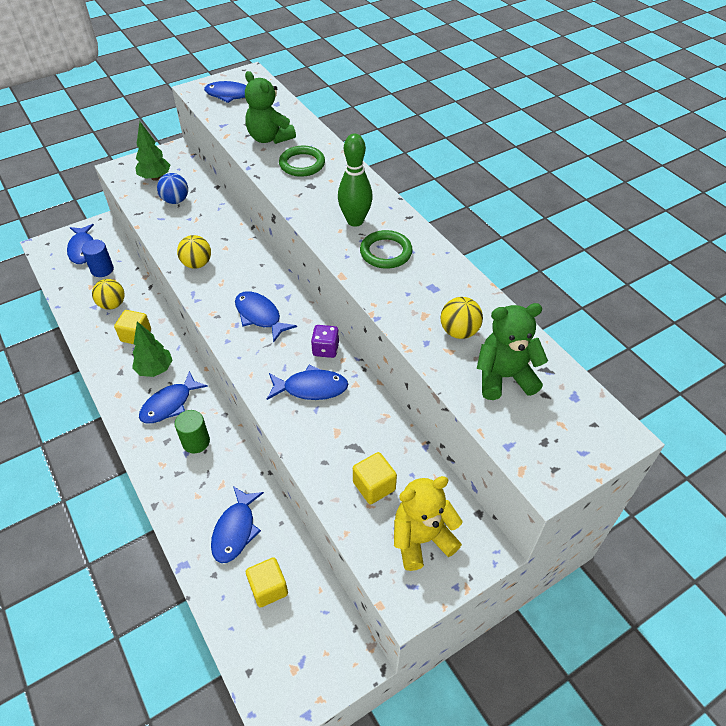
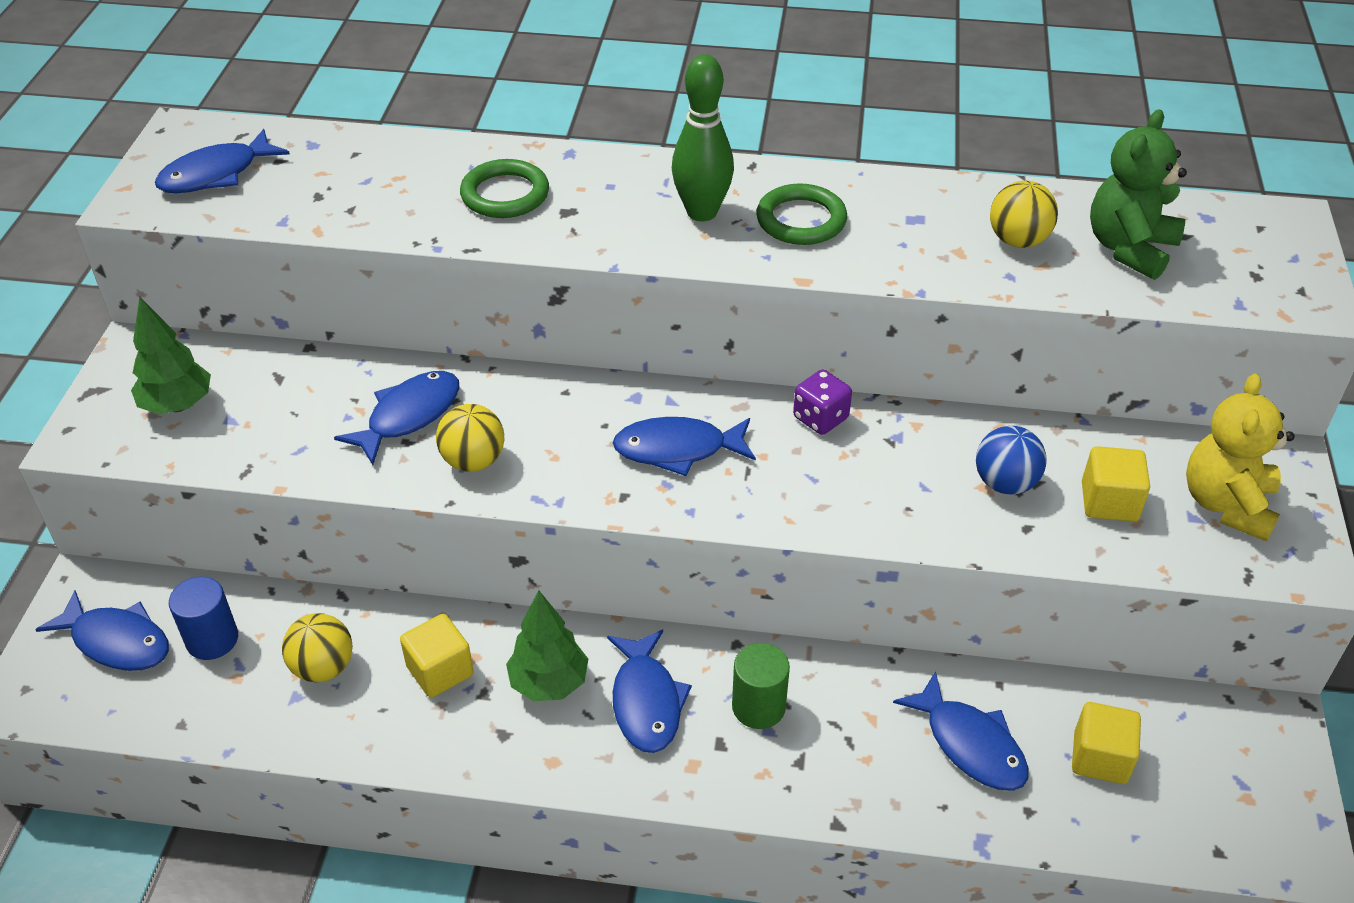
camera: 50 degrees left, 5 degrees down
(175, 200) = (277, 410): blue ball -> blue ball (1005, 483)
(269, 138) = (393, 193): green teddy bear -> none
(311, 388) = (880, 471): blue fish -> blue fish (408, 416)

